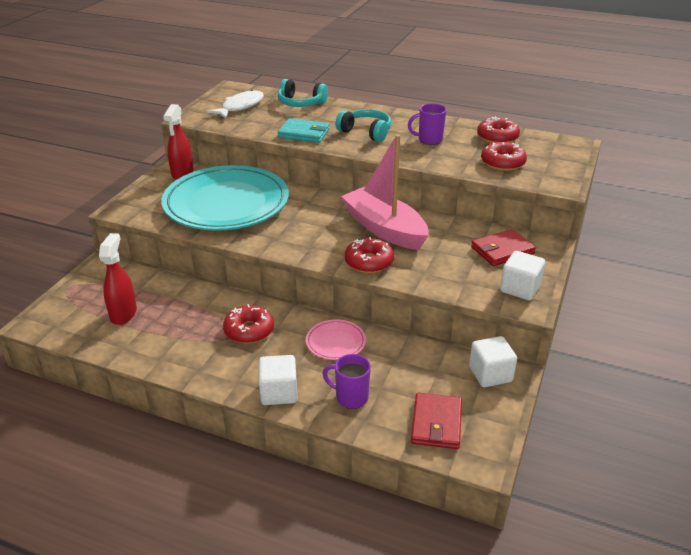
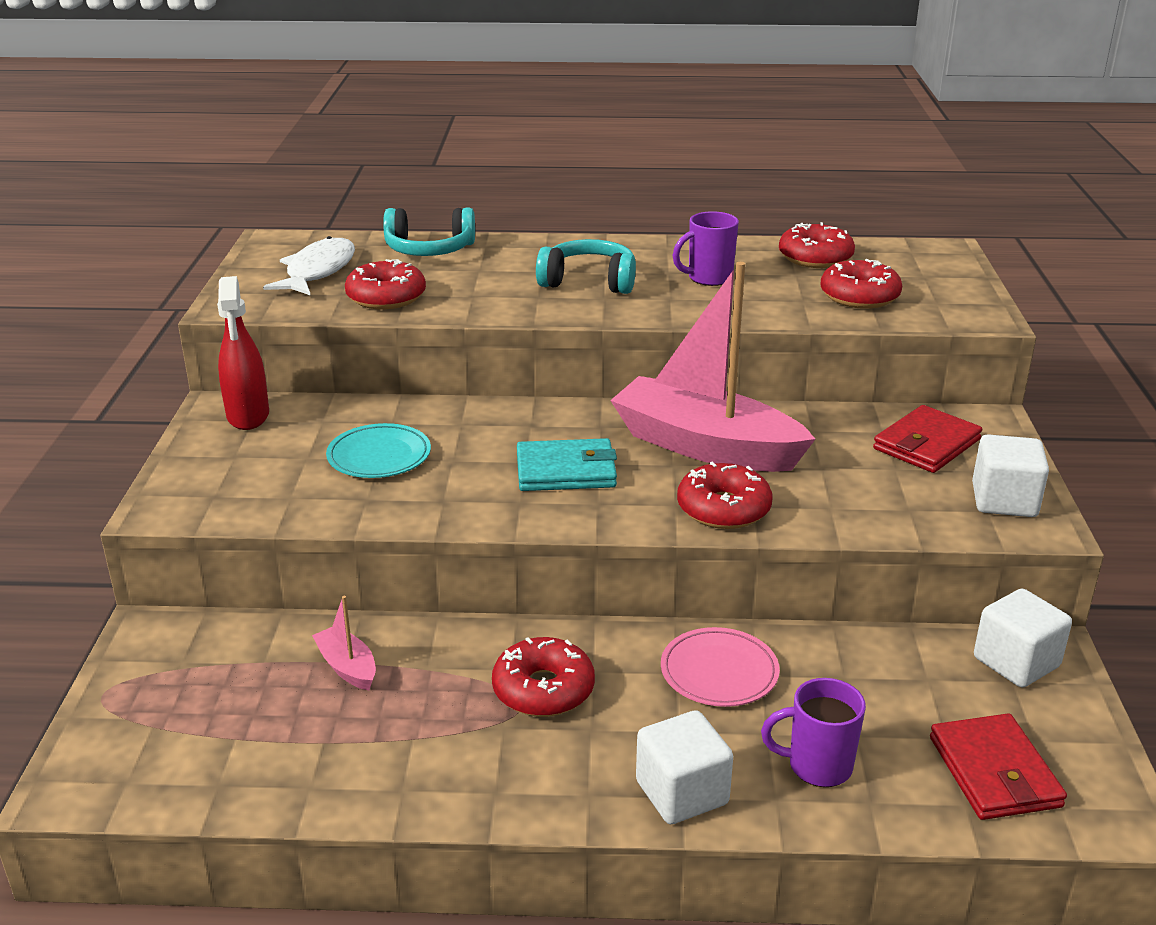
camera: 20 degrees left, 5 degrees down
(123, 313) = (264, 718): red spray bottle -> none
(171, 300) = (347, 667): none -> pink boat
(226, 204) = (379, 456): turquoise plate -> turquoise plate, size x0.41
(262, 125) = (386, 297): none -> red donut
(304, 133) = (479, 300): turquoise wallet -> turquoise wallet (566, 471)

